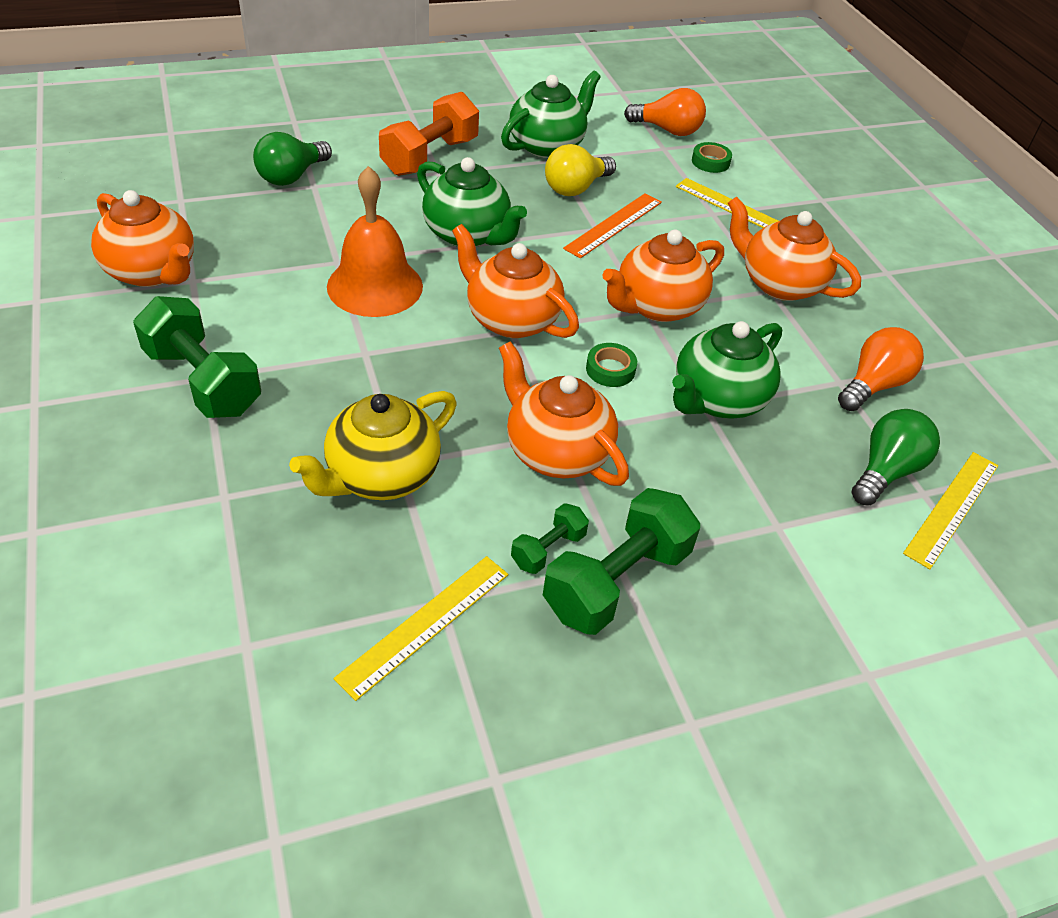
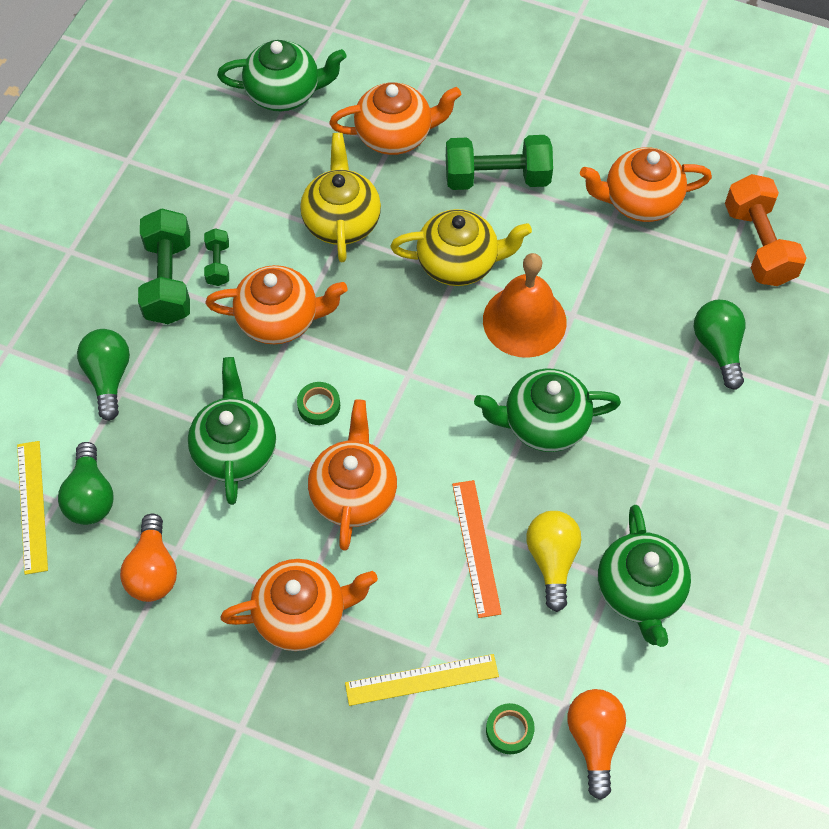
camera: 135 degrees right, 15 degrees up
(213, 666) = (284, 93): none -> green teapot
(349, 357) = (459, 263): none -> yellow teapot
(425, 624) = (227, 182): yellow ruler -> none
(430, 157) = (684, 472): orange dumbbell -> orange dumbbell (758, 245)
(511, 319) = (419, 382): orange teapot -> orange teapot (395, 135)
(667, 130) = (594, 740): orange light bulb -> orange light bulb turned 120 degrees clockwise
(777, 548) = (109, 377): none -> green light bulb

